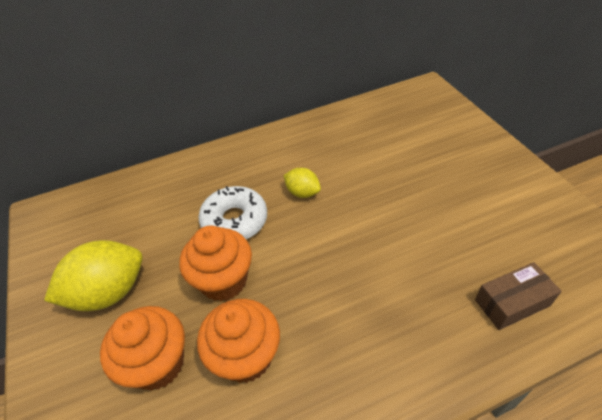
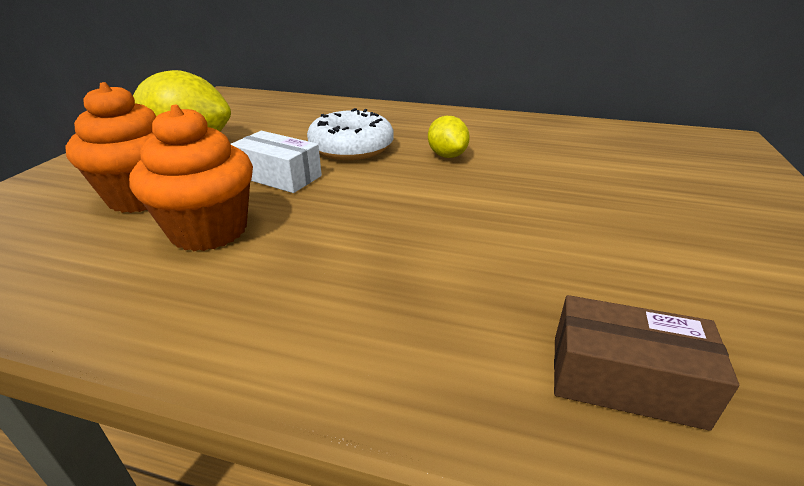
camera: 35 degrees right, 15 degrees down
(223, 281) = (279, 176): orange cupcake -> white box

